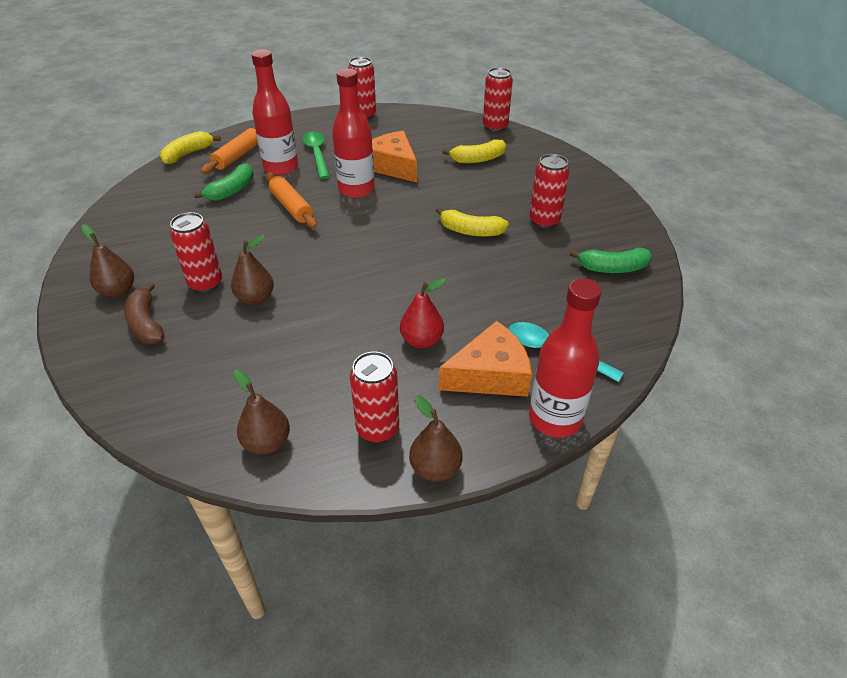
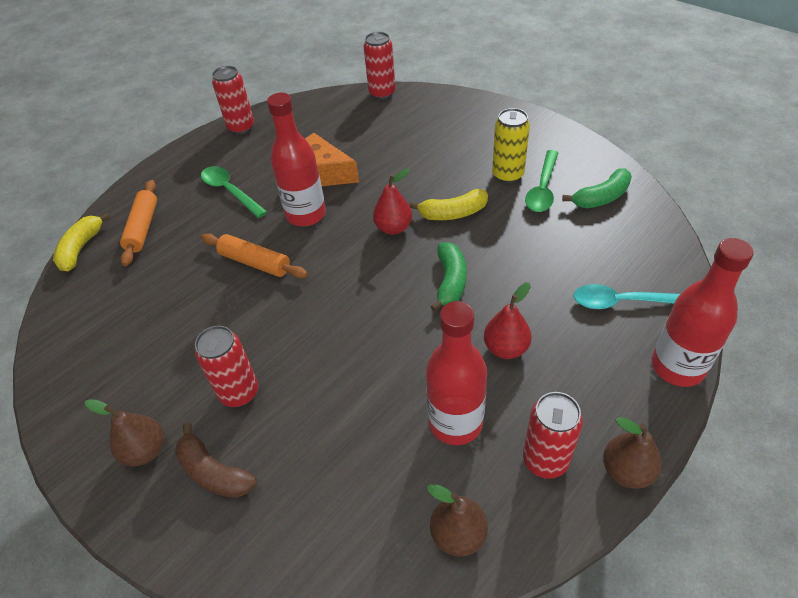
camera: 25 degrees left, 5 degrees up
(232, 190) = (172, 271): green banana -> green banana (450, 281)
(255, 298) = (308, 383): brown pear -> none
(281, 167) = (204, 222): red bottle -> red bottle (455, 422)
(413, 223) = (393, 228): none -> red pear
(478, 159) = (395, 134): yellow banana -> none
(490, 375) = (592, 352): orange cheese -> none
(544, 221) = (507, 175): red can -> yellow can
(565, 242) = (542, 189): none -> green spoon

